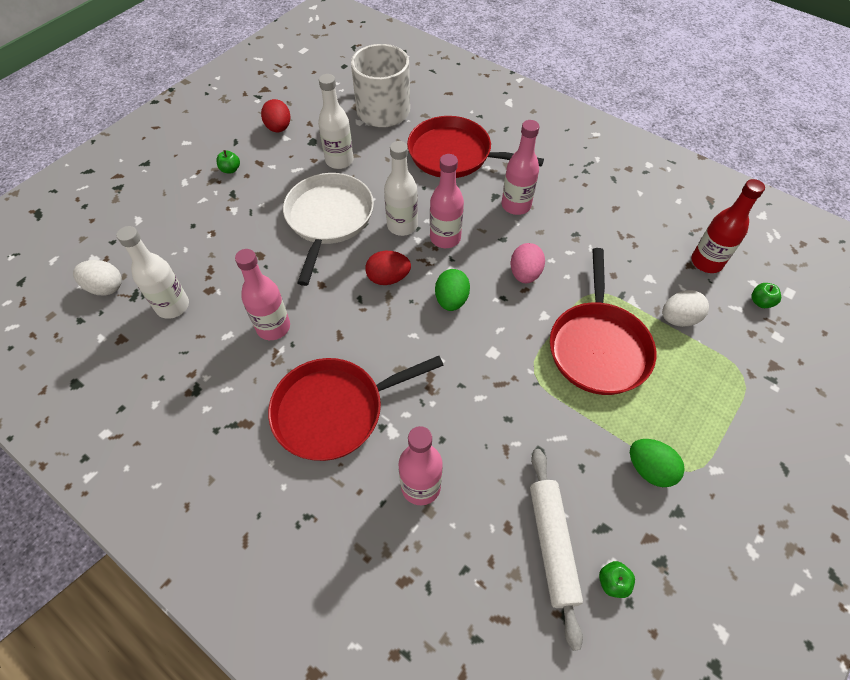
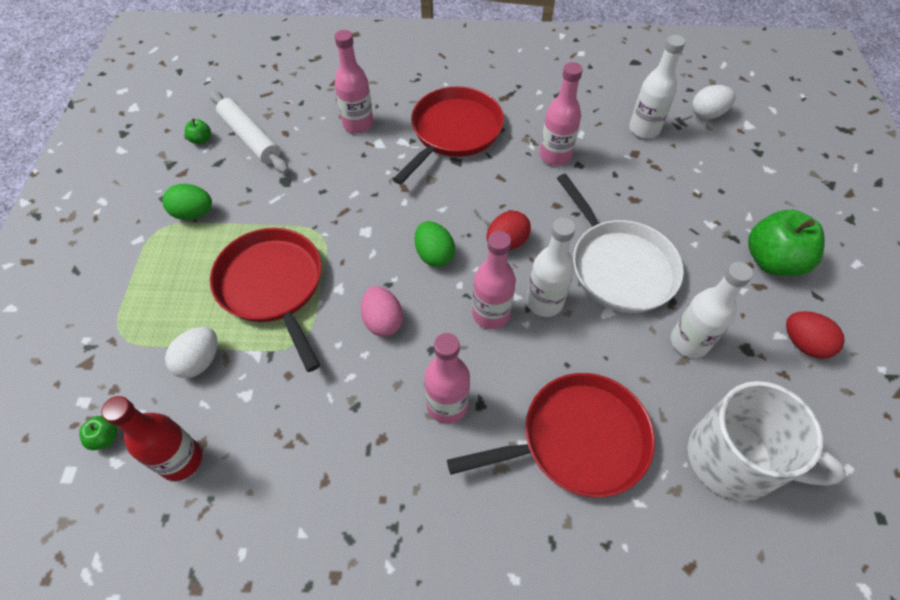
camera: 145 degrees right, 0 degrees up
(230, 169) = (772, 261): green apple -> green apple, size x2.35

